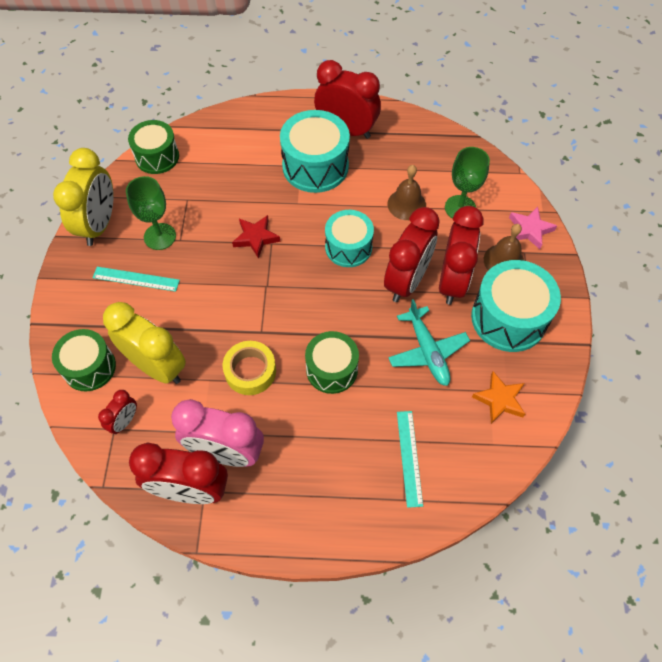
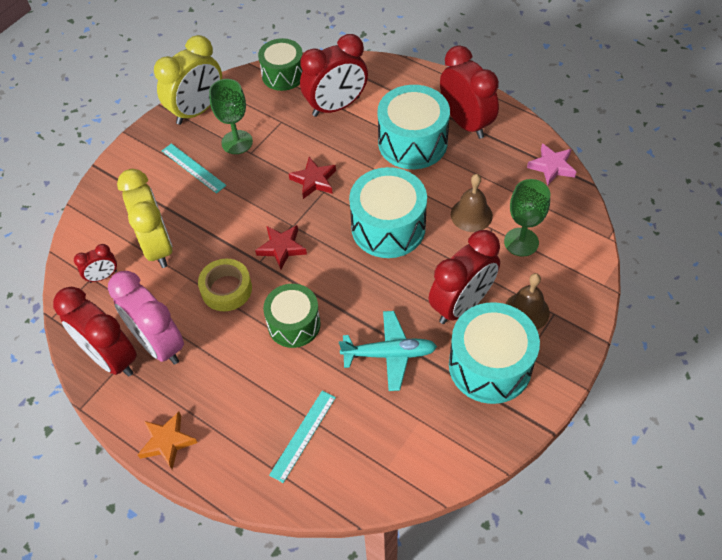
camera: 35 degrees right, 5 degrees down
(89, 367) = (108, 220): green drum -> none
(272, 310) = (281, 248): none -> red star
(348, 247) = (388, 227): turquoise drum -> turquoise drum, size x1.50
(407, 281) = (418, 283): red clock -> red clock (336, 106)
(427, 351) = (389, 354): turquoise plane -> turquoise plane turned 105 degrees counterclockwise
(499, 400) = (423, 433): orange star -> orange star (167, 442)
(529, 230) = (576, 295): pink star -> pink star (552, 166)

